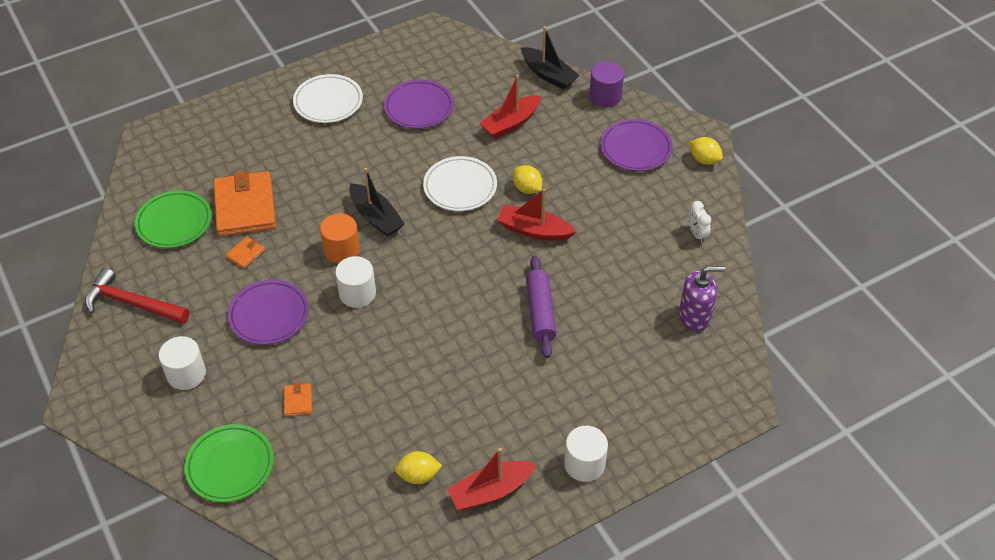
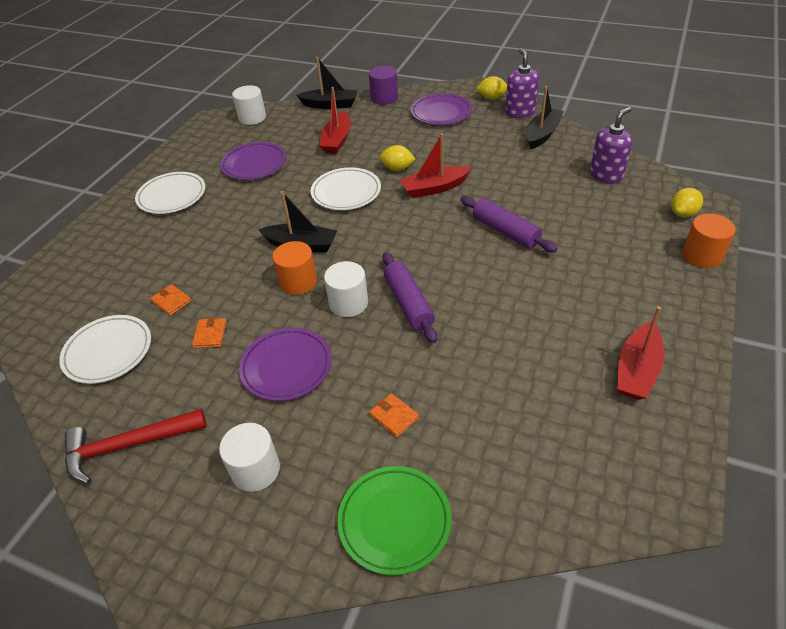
camera: 35 degrees left, 5 degrees down
(174, 222) = (108, 352): green plate -> white plate
(245, 207) = (171, 301): orange wallet -> orange wallet, size x0.42
(398, 323) = (408, 303): none -> purple rolling pin
(418, 475) = (569, 400): yellow lemon -> yellow lemon (683, 214)
(584, 464) = (670, 304): white cylinder -> white cylinder (252, 118)
(668, 445) = (702, 255): none -> orange cylinder
(696, 234) = (542, 134): white clock -> black boat
(709, 195) = (520, 112): none -> purple soap dispenser

